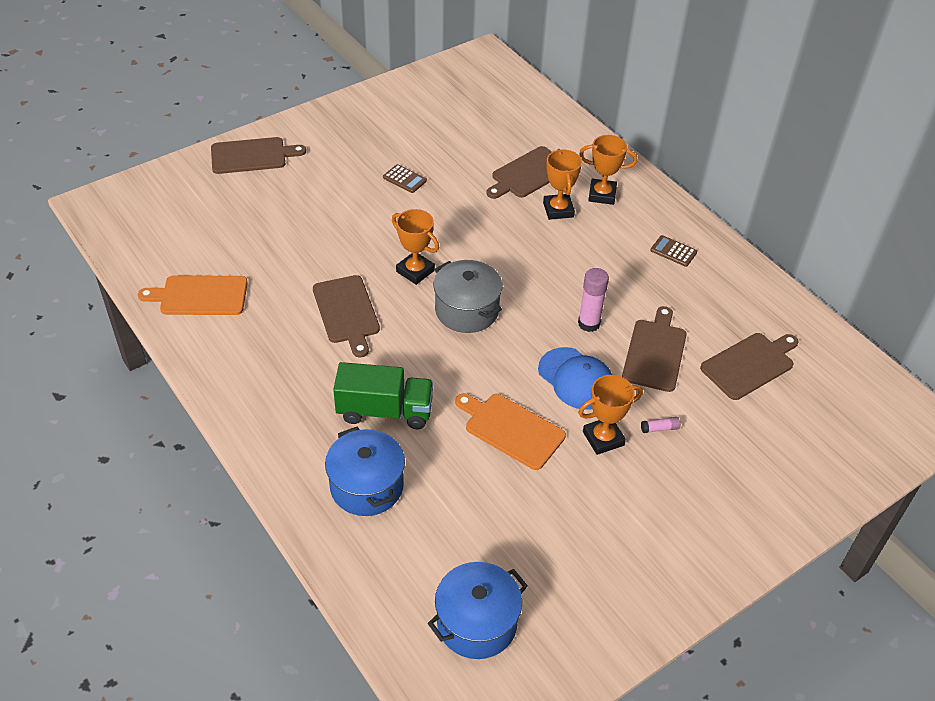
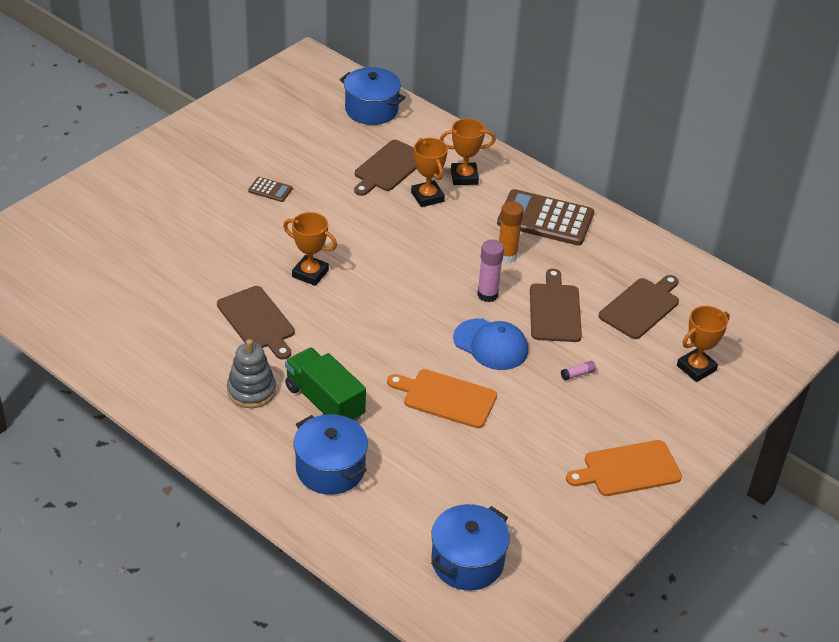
camera: 15 degrees left, 5 degrees down
(200, 296) = (107, 329): orange cutting board -> orange cutting board (628, 469)
(252, 156) = (109, 189): brown cutting board -> none
(316, 385) = (251, 391): none -> grey stacking toy
(385, 411) = (324, 402): green truck -> green truck turned 120 degrees counterclockwise
(467, 310) = (371, 301): grey pot -> none
(530, 113) = (371, 110): none -> blue pot
(603, 438) = (530, 391): orange trophy -> orange trophy (696, 368)
(621, 285) = (507, 256): none -> orange glue stick
(673, 251) = (545, 218): brown calculator -> brown calculator, size x2.24

